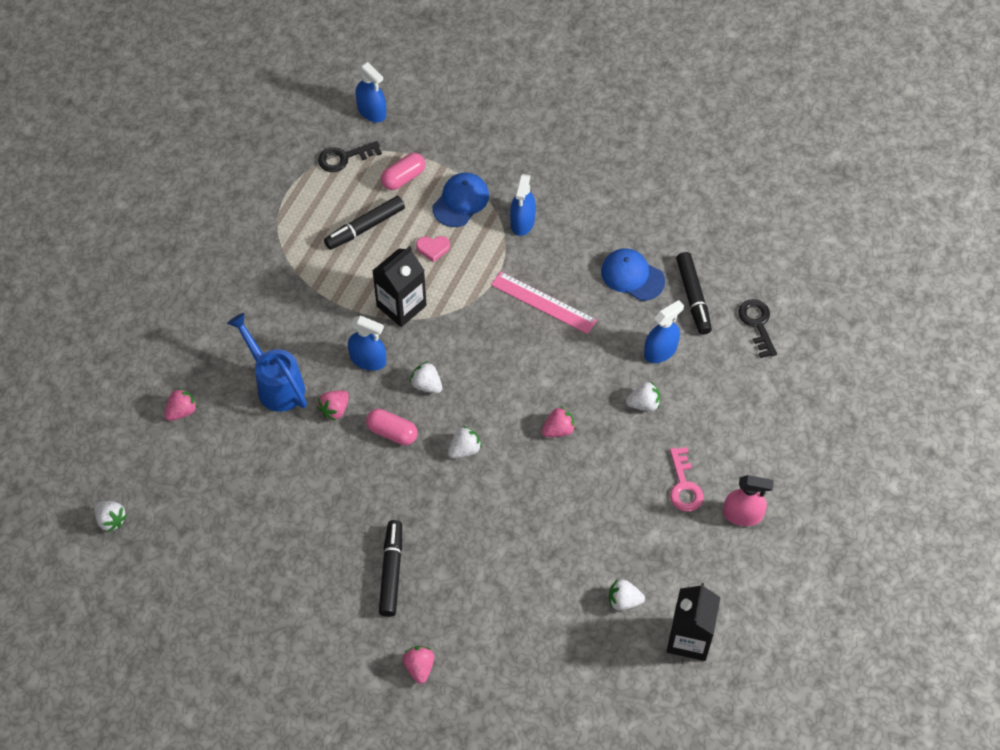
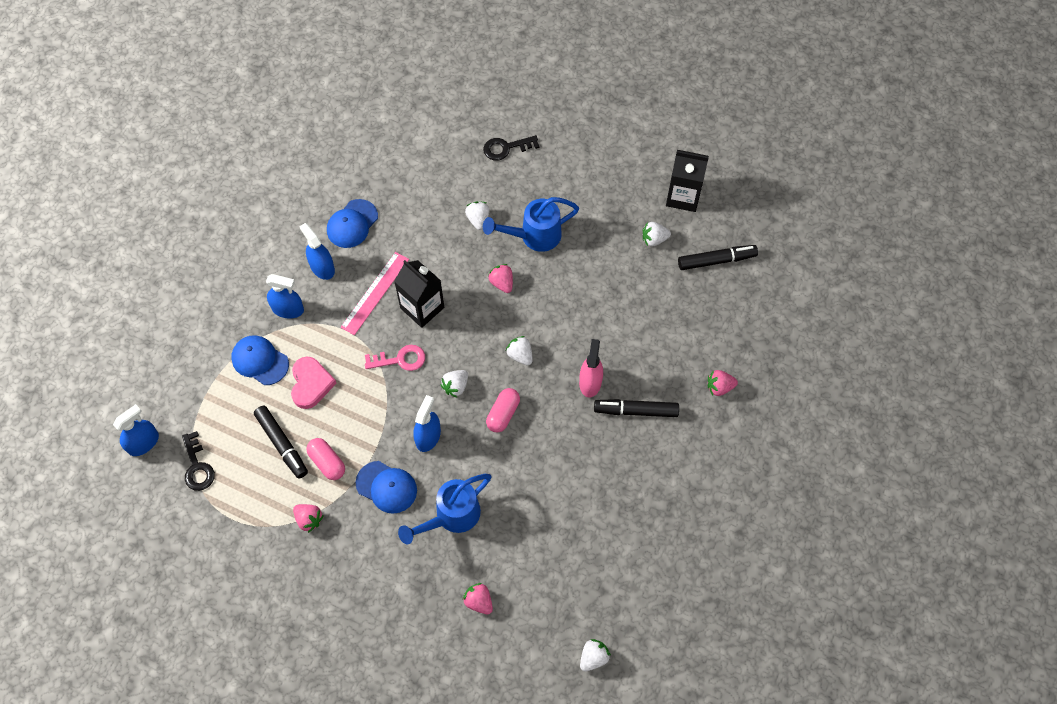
camera: 90 degrees left, 5 degrees up
(312, 323) = (386, 487): none -> blue cap
(335, 410) = (479, 463): pink strawberry -> pink strawberry (309, 519)
(401, 306) = (372, 409): black carton -> black carton (422, 308)
(403, 178) = (227, 411): pink capsule -> pink capsule (327, 462)
(433, 248) = (311, 384): pink heart -> pink heart, size x1.70
(623, 463) = (533, 236): none -> blue watering can
(624, 601) = (654, 239): white strawberry -> white strawberry turned 75 degrees clockwise
(660, 351) = (428, 206): blue spray bottle -> blue spray bottle (322, 267)
(684, 485) = (553, 194): pink key -> pink key (400, 359)
(693, 297) = (376, 180): black marker -> black marker (716, 260)
(742, 515) = (578, 156): pink spray bottle -> pink spray bottle (590, 382)
(757, 324) = (405, 136): black key -> black key (506, 148)

